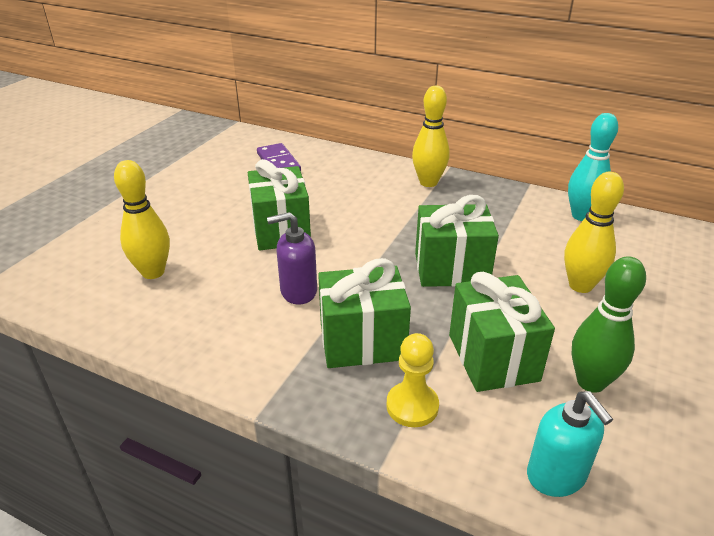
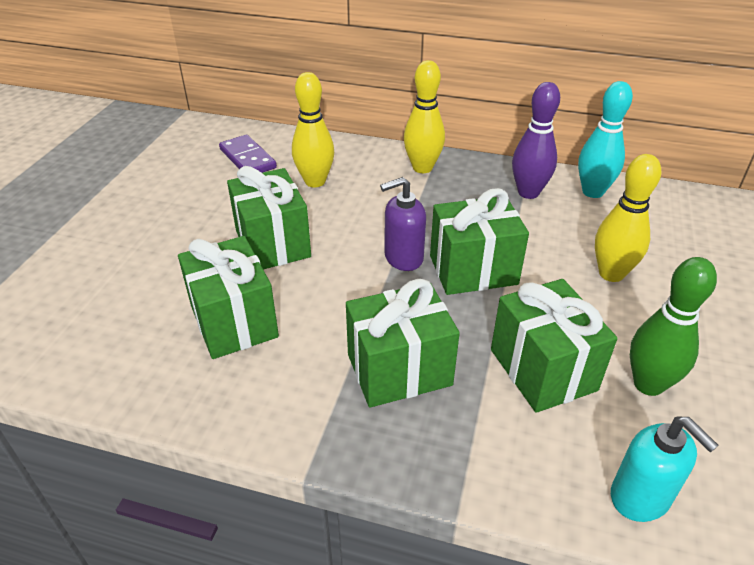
camera: 10 degrees left, 5 degrees up
(153, 272) = (135, 314): yellow bowling pin -> yellow bowling pin (315, 181)
(231, 287) = (234, 321): none -> green gift
(298, 291) = (312, 317): purple soap dispenser -> purple soap dispenser (403, 258)
(412, 406) = (472, 439): yellow pawn -> none
(520, 211) = (528, 193): none -> purple bowling pin

